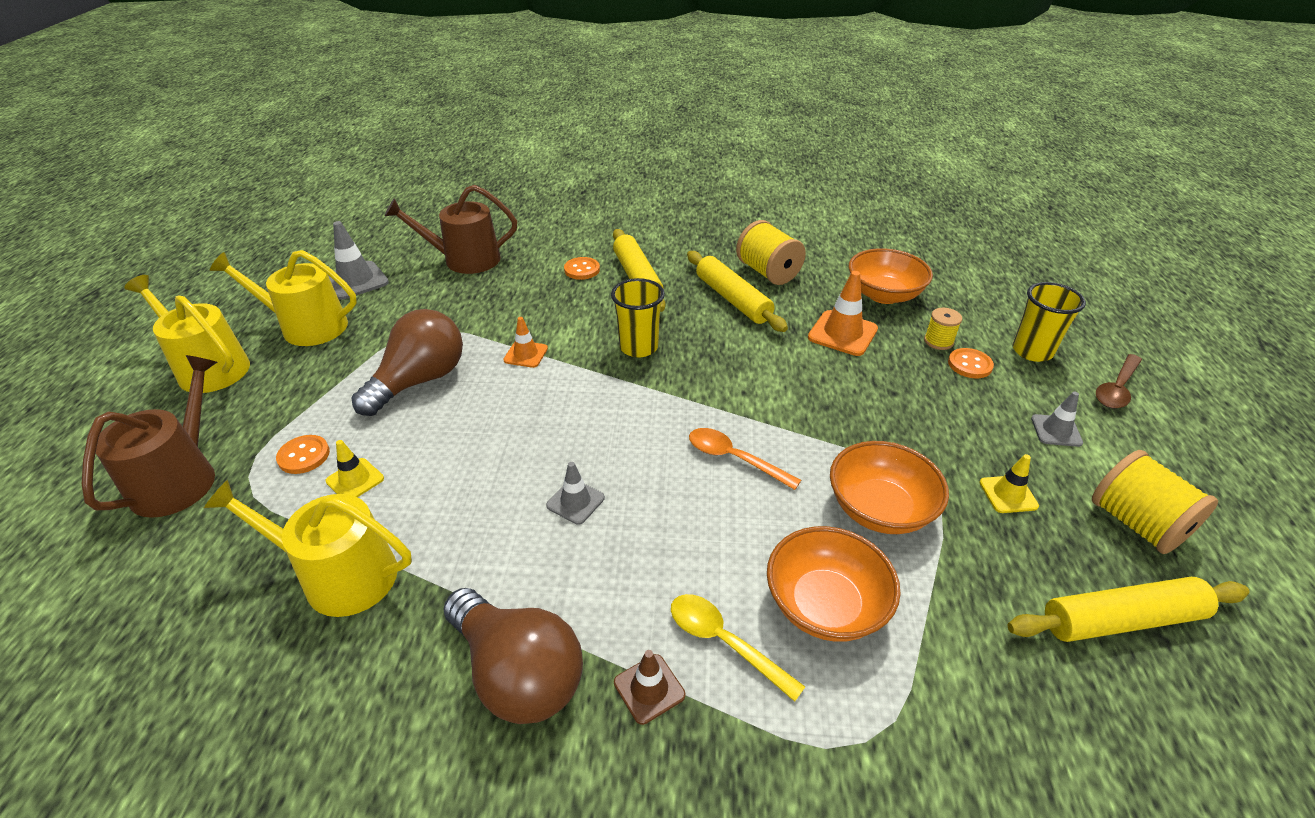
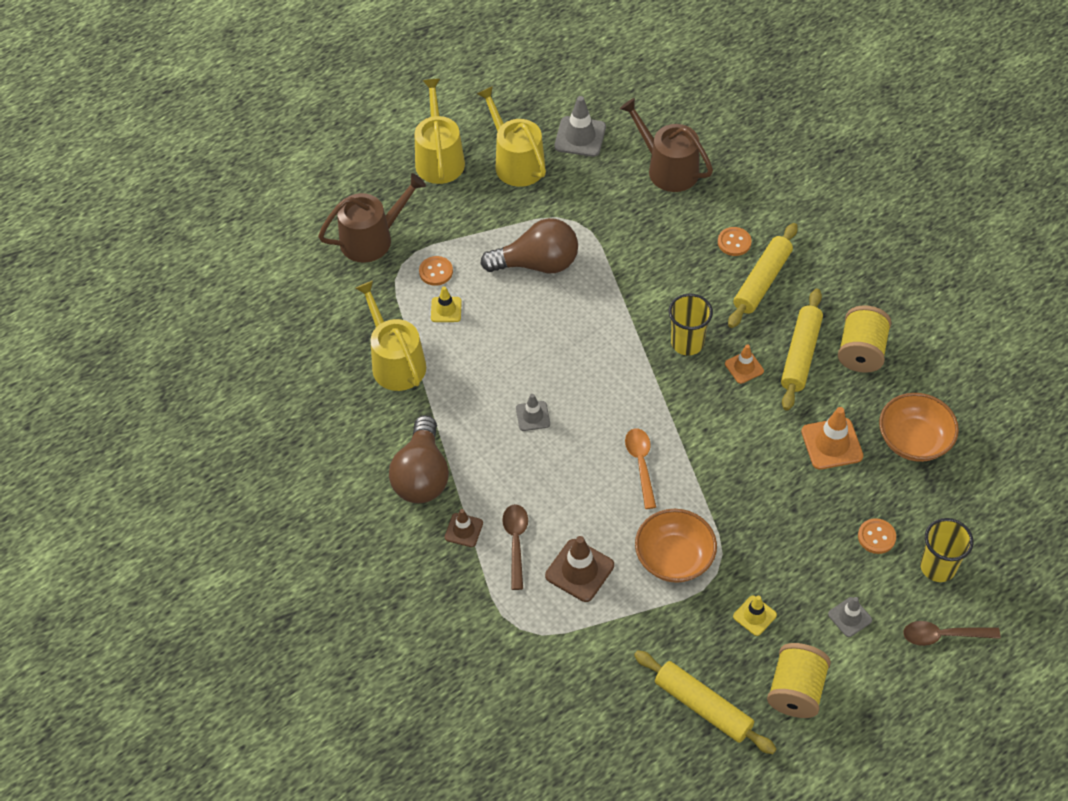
camera: 50 degrees right, 15 degrees up
(526, 354) = (615, 292): orange traffic cone -> orange traffic cone (744, 367)
(724, 642) = (516, 542): yellow spoon -> brown spoon
(825, 605) = (579, 570): orange bowl -> brown traffic cone
(938, 341) = (886, 505): yellow spool -> none

